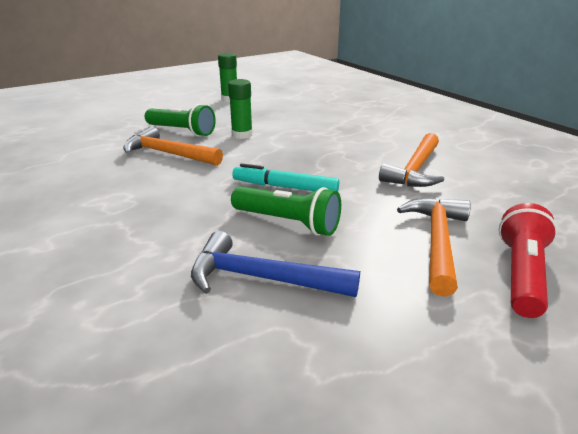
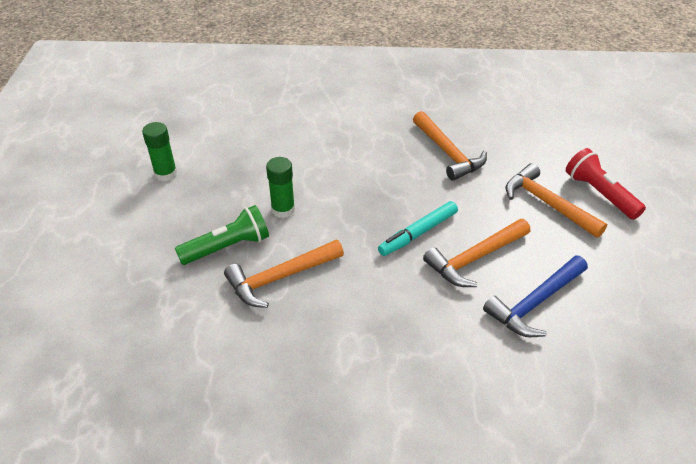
camera: 55 degrees left, 15 degrees up
(287, 223) = (475, 258): green flashlight -> orange hammer

